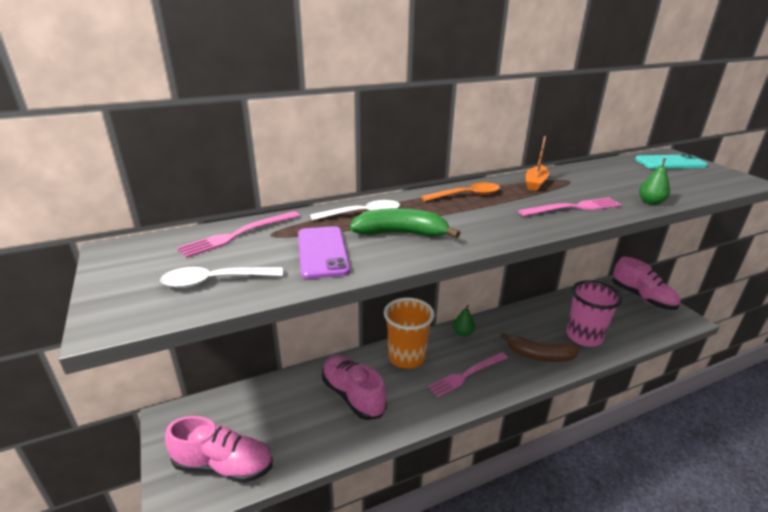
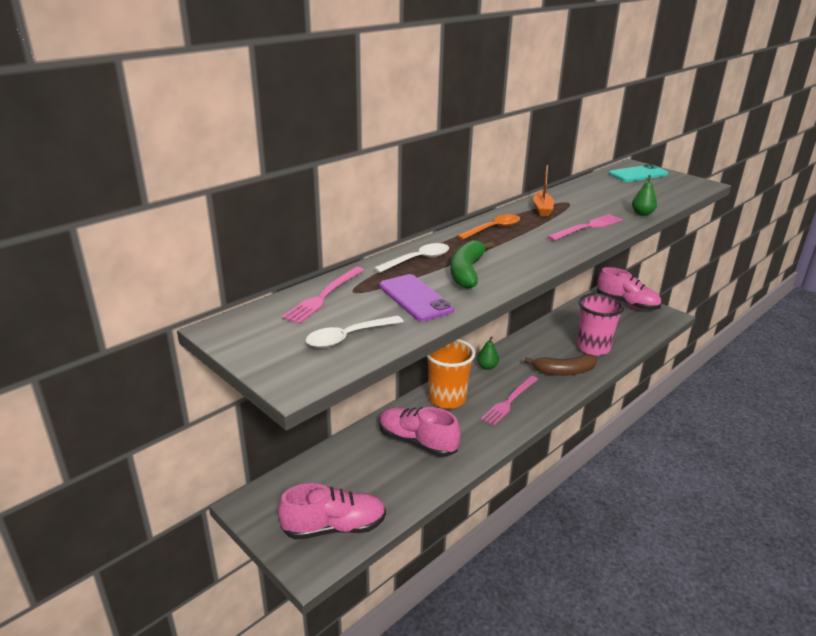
camera: 20 degrees left, 0 degrees up
(401, 234) = (467, 272): green banana -> green banana turned 60 degrees counterclockwise

